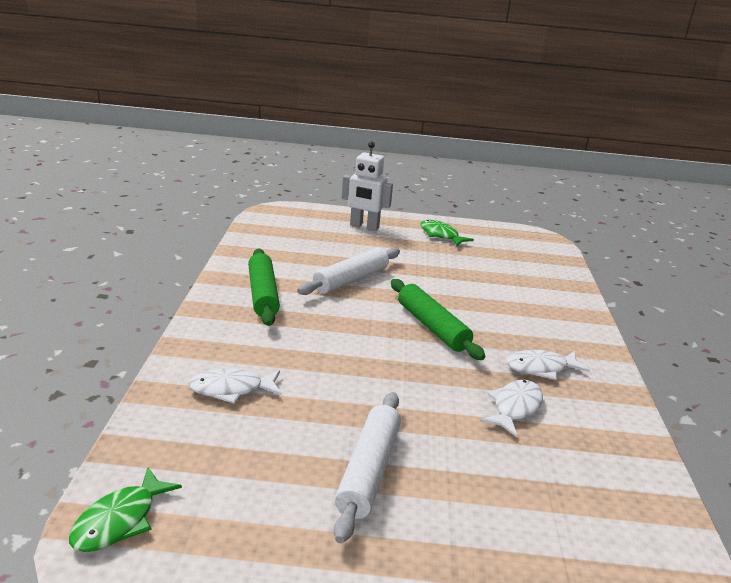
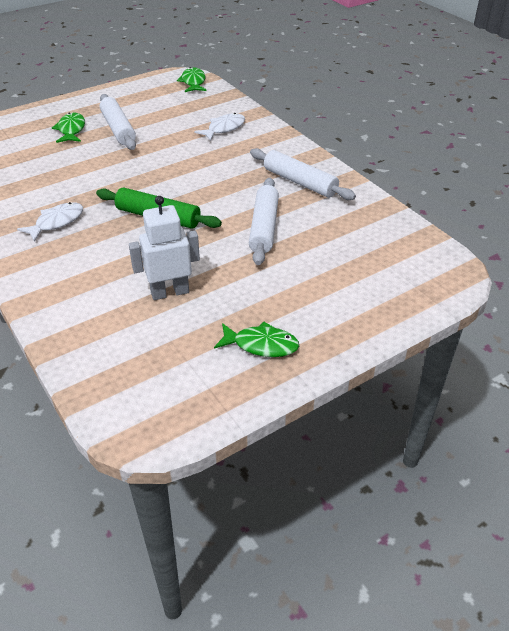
camera: 145 degrees right, 15 degrees up
(263, 294) = (300, 182): green rolling pin -> white rolling pin
(364, 226) = (348, 306): white robot -> white robot (170, 292)
(443, 512) = (71, 130): none -> green fish
(515, 407) = (61, 187): white fish -> none

